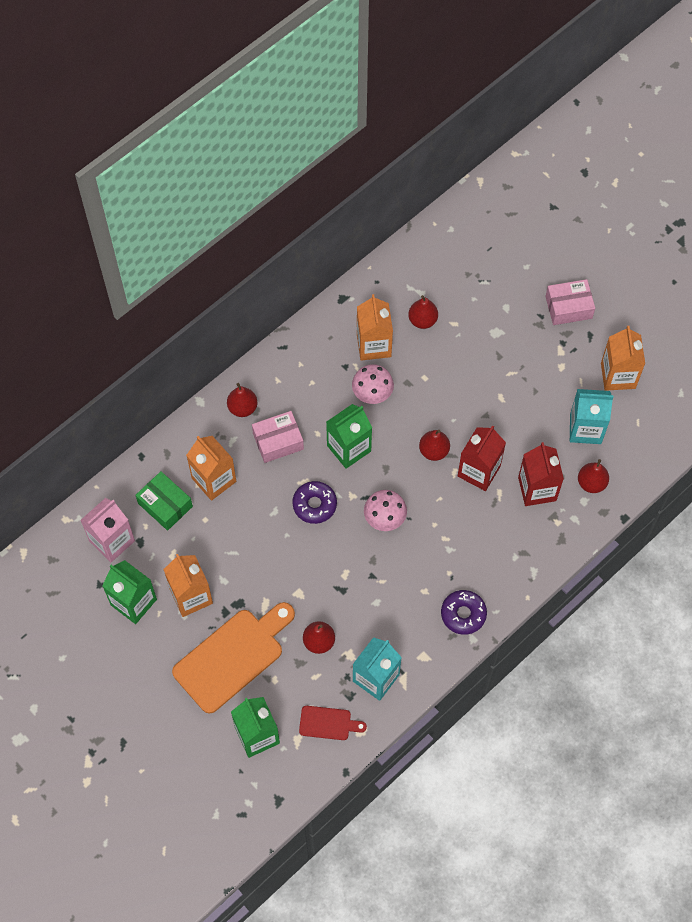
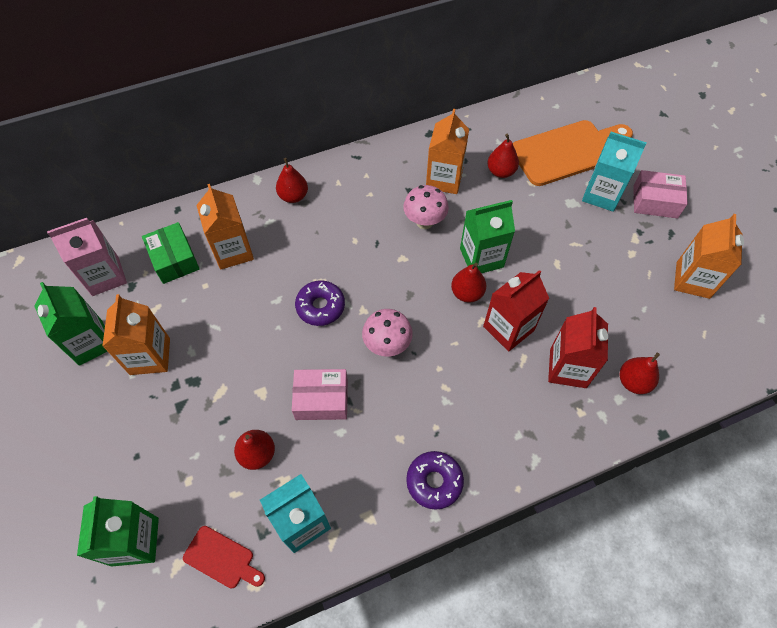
camera: 20 degrees right, 5 degrees down
(232, 656) = (157, 437): orange cutting board -> orange cutting board (567, 151)
(278, 441) = (312, 236): pink box -> pink box (321, 399)
(349, 448) = (380, 263): green carton -> green carton (481, 258)
(585, 429) = (642, 322): turquoise carton -> turquoise carton (601, 195)

